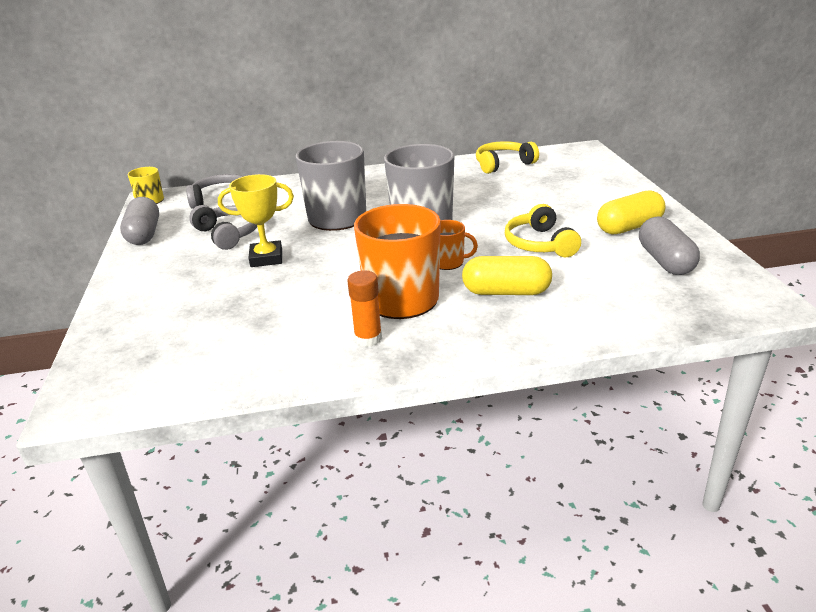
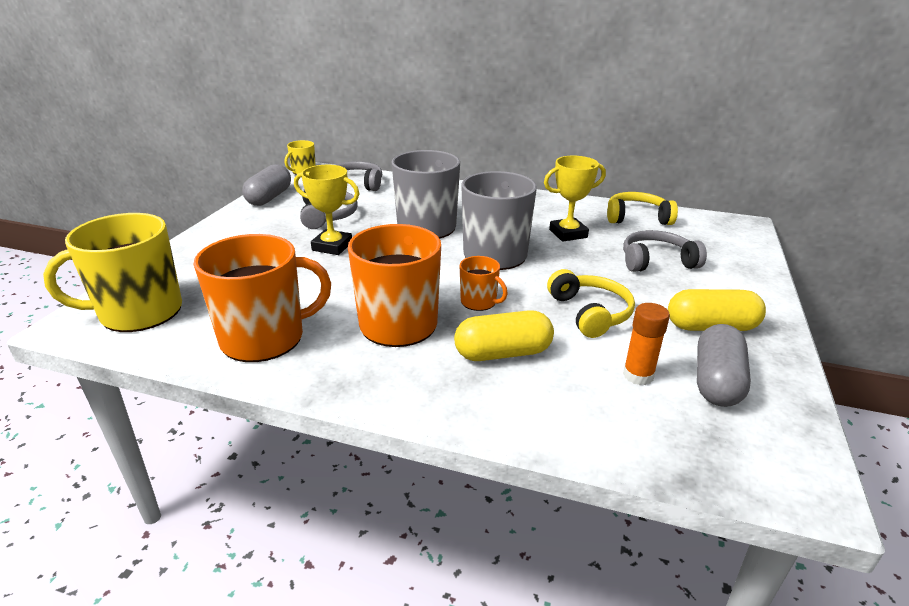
camera: 25 degrees right, 0 degrees up
(139, 371) = (139, 312): none -> yellow mug
(296, 348) = (265, 338): none -> orange mug
(368, 338) = (330, 352): orange glue stick -> orange glue stick (638, 375)
(462, 191) = (568, 234): none -> yellow trophy
(506, 292) = (503, 353): yellow capsule -> yellow capsule turned 45 degrees counterclockwise
(539, 244) = (590, 313): yellow headphones -> yellow headphones turned 150 degrees clockwise
(549, 193) = (656, 261): none -> grey headphones

